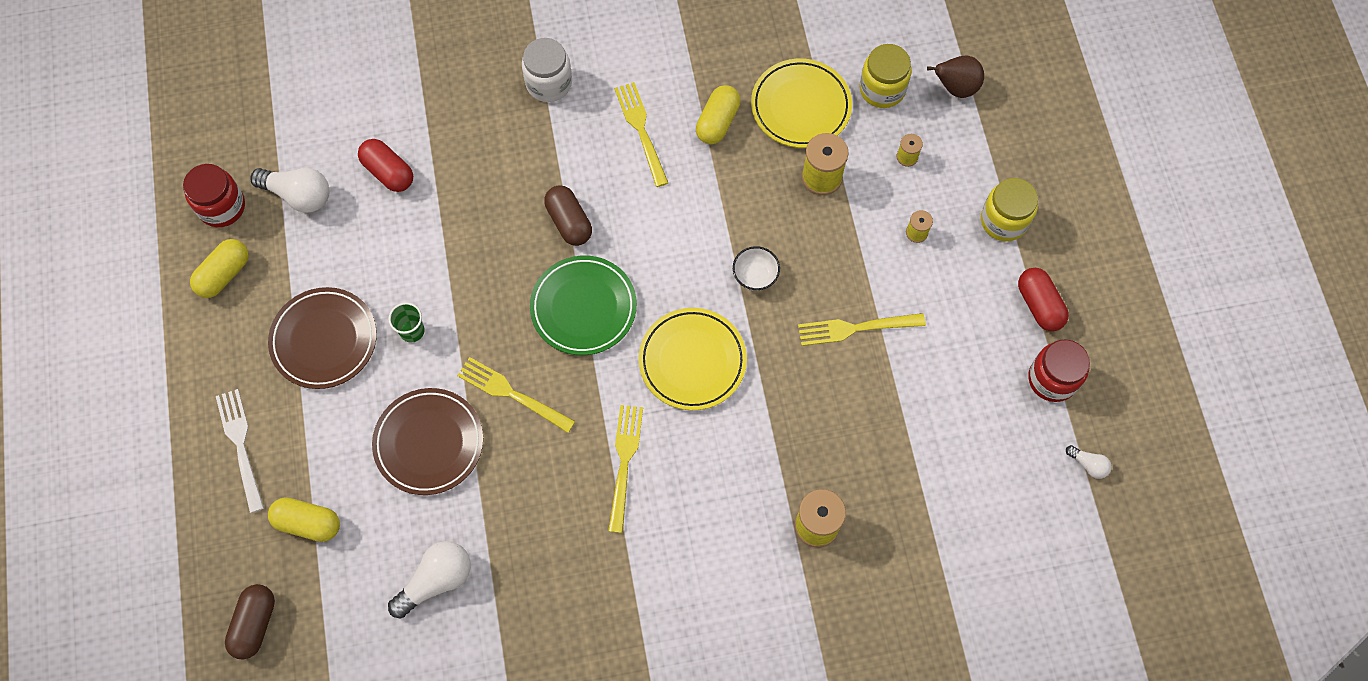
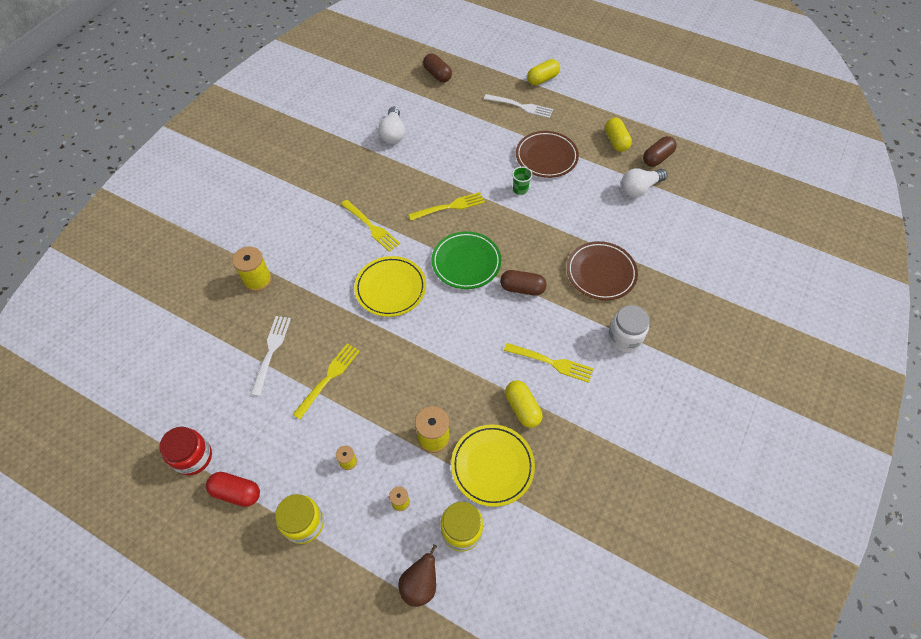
camera: 130 degrees right, 10 degrees down
(222, 207) = (657, 158): red jar -> brown capsule
(308, 523) = (462, 109): yellow capsule -> yellow capsule (542, 79)
(388, 172) = (623, 230): red capsule -> none
(429, 443) = (457, 164): brown plate -> brown plate (601, 273)
(755, 275) = (407, 352): white bowl -> none
(883, 416) = (271, 351): none -> white fork
(1088, 464) = (136, 431): white light bulb -> none

